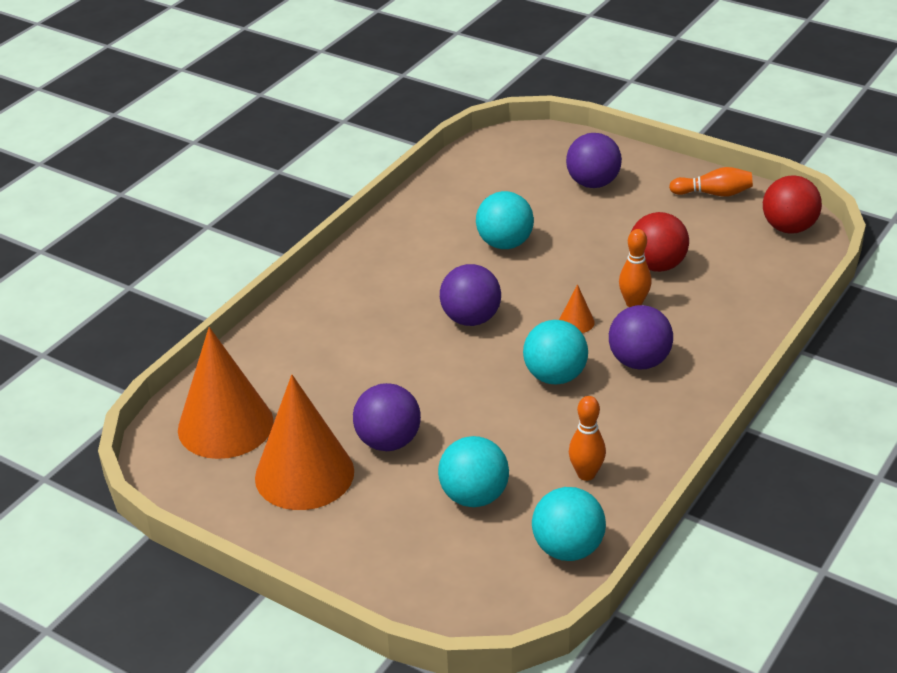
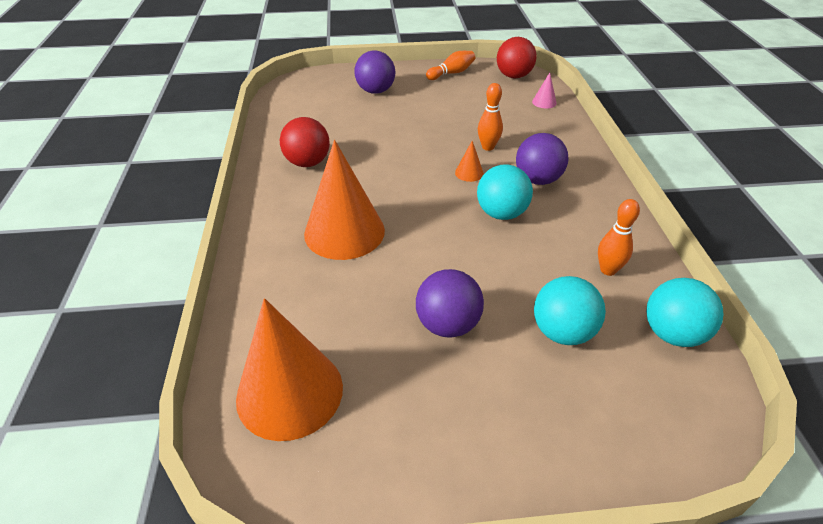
camera: 40 degrees left, 5 degrees up
(304, 474) = (412, 396): orange cone -> orange cone (344, 232)
(471, 319) = (398, 201): purple ball -> none
(505, 243) = (362, 144): turquoise ball -> none
(657, 265) = (472, 121): red ball -> red ball (307, 162)
(777, 278) = (544, 102): none -> pink cone

